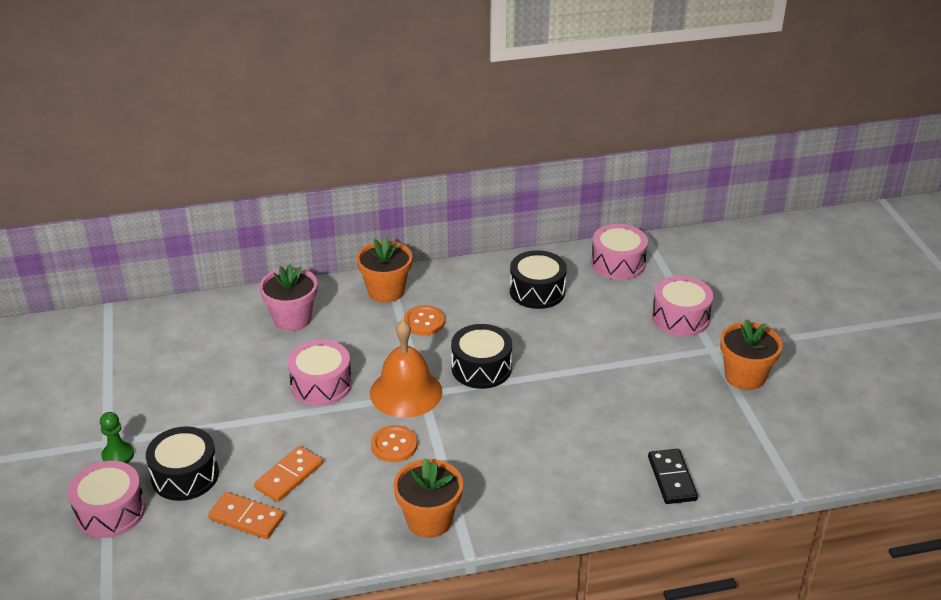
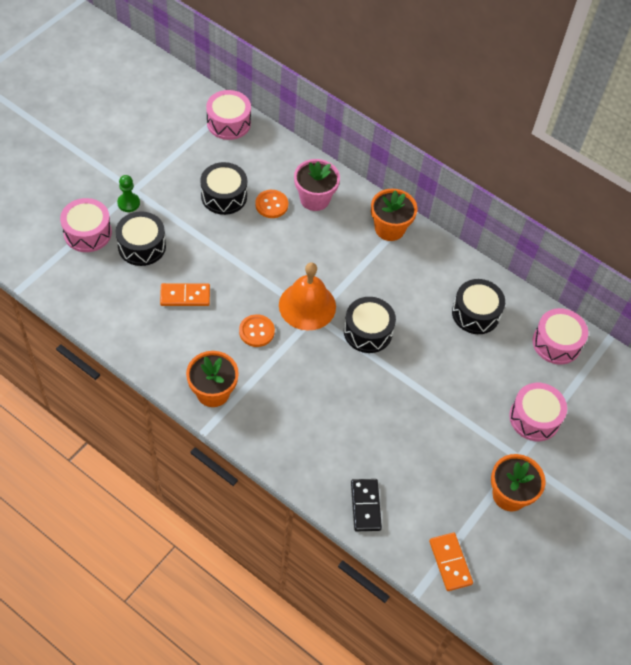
camera: 45 degrees right, 20 degrees up
(206, 378) = (224, 196): none -> black drum
(246, 518) = (136, 299): orange domino -> orange domino (450, 562)
(321, 384) = (272, 257): pink drum -> pink drum (228, 123)
(424, 322) = (380, 270): orange button -> orange button (271, 205)
(672, 478) = (365, 506): black domino -> black domino turned 45 degrees counterclockwise

